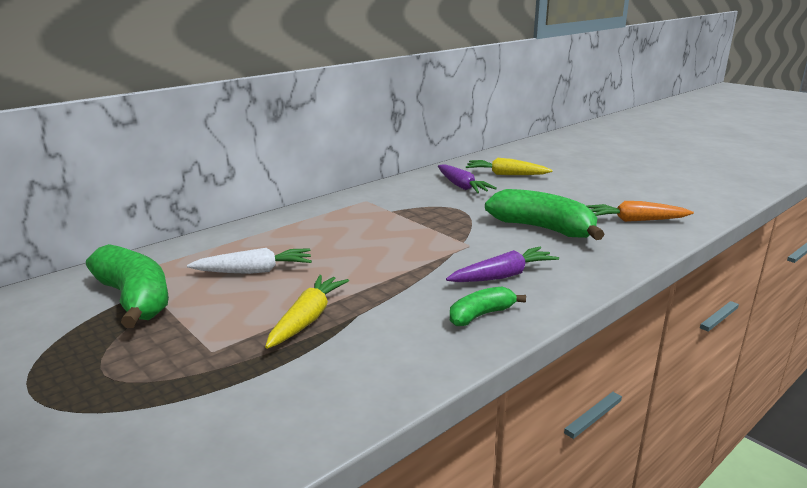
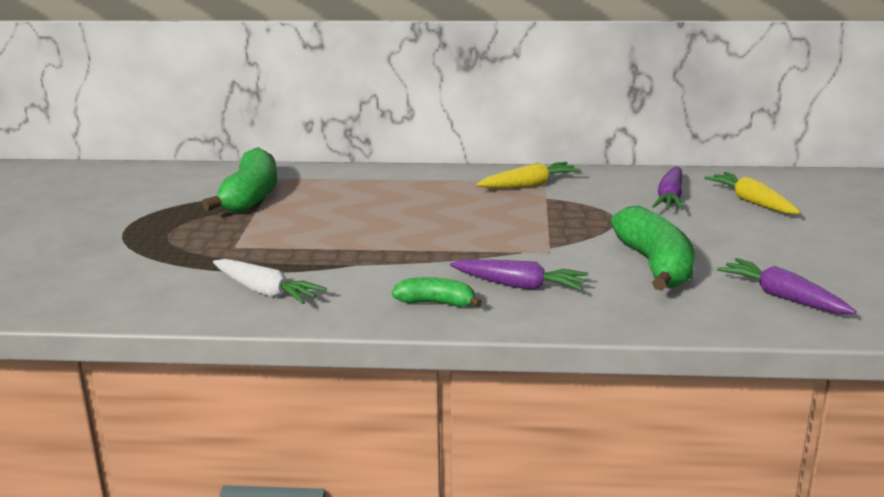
camera: 45 degrees right, 0 degrees up
(254, 271) = (349, 207): white carrot -> white carrot (266, 292)
(308, 319) = (320, 252): yellow carrot -> yellow carrot (529, 185)
(635, 220) = (782, 297): orange carrot -> purple carrot

